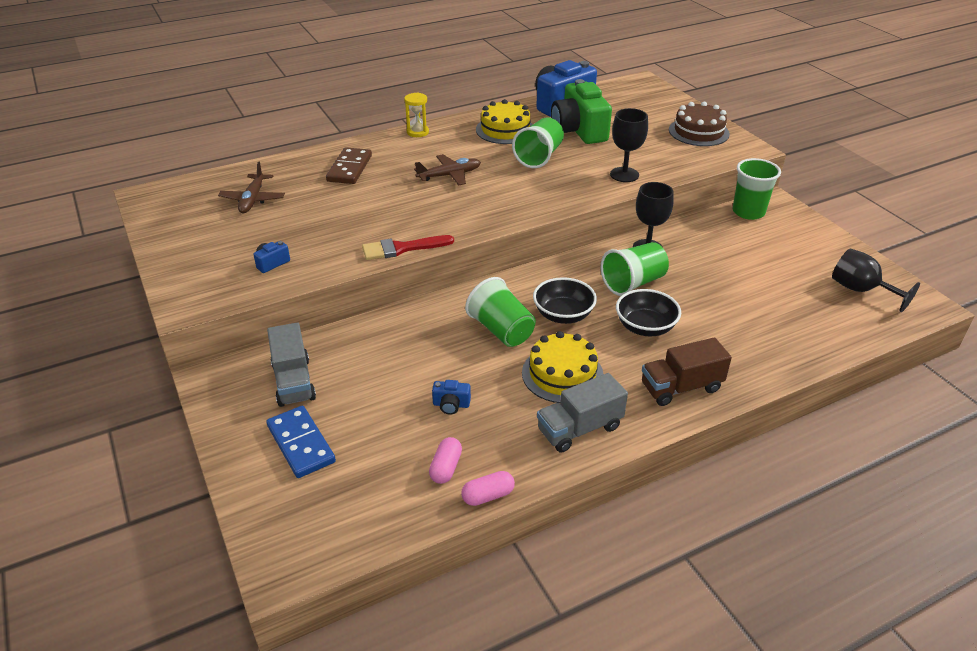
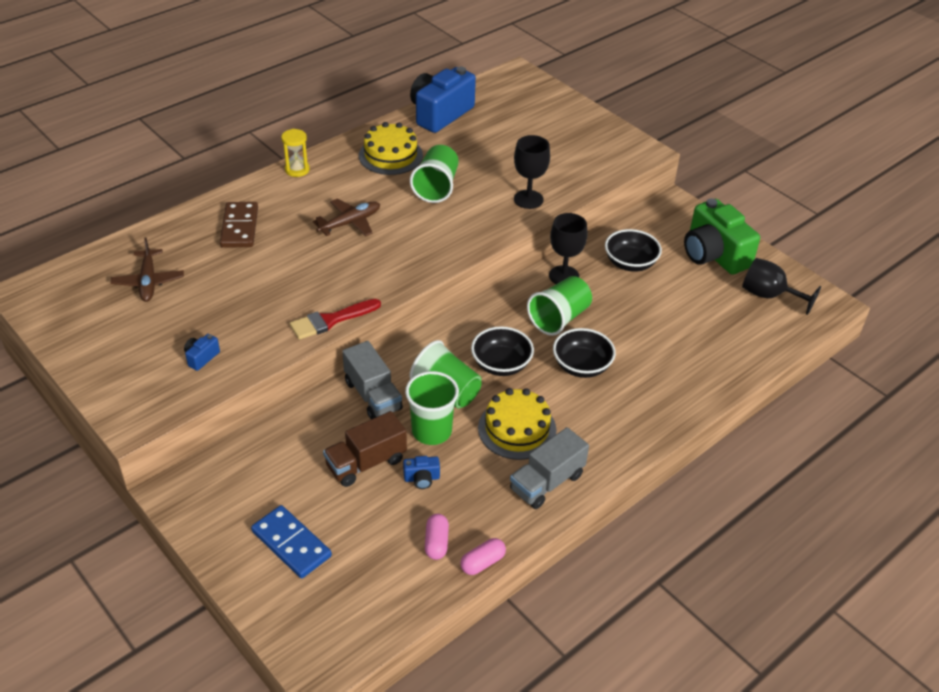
camera: 15 degrees left, 5 degrees up
(293, 381) = (259, 480): grey truck -> grey truck (373, 395)
(579, 131) = (468, 148): green camera -> green camera (714, 254)
(681, 387) = (628, 425): brown truck -> brown truck (366, 463)
(698, 132) = (590, 135): brown cake -> none
(718, 245) = (630, 263): none -> black bowl
(748, 212) = (651, 219): green cup -> green cup (431, 431)

